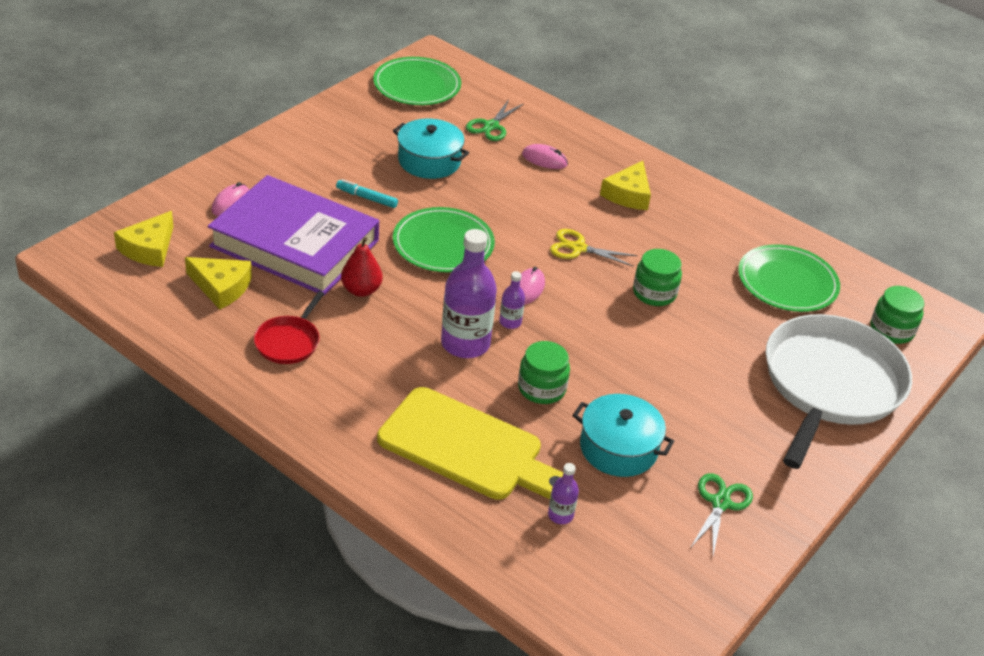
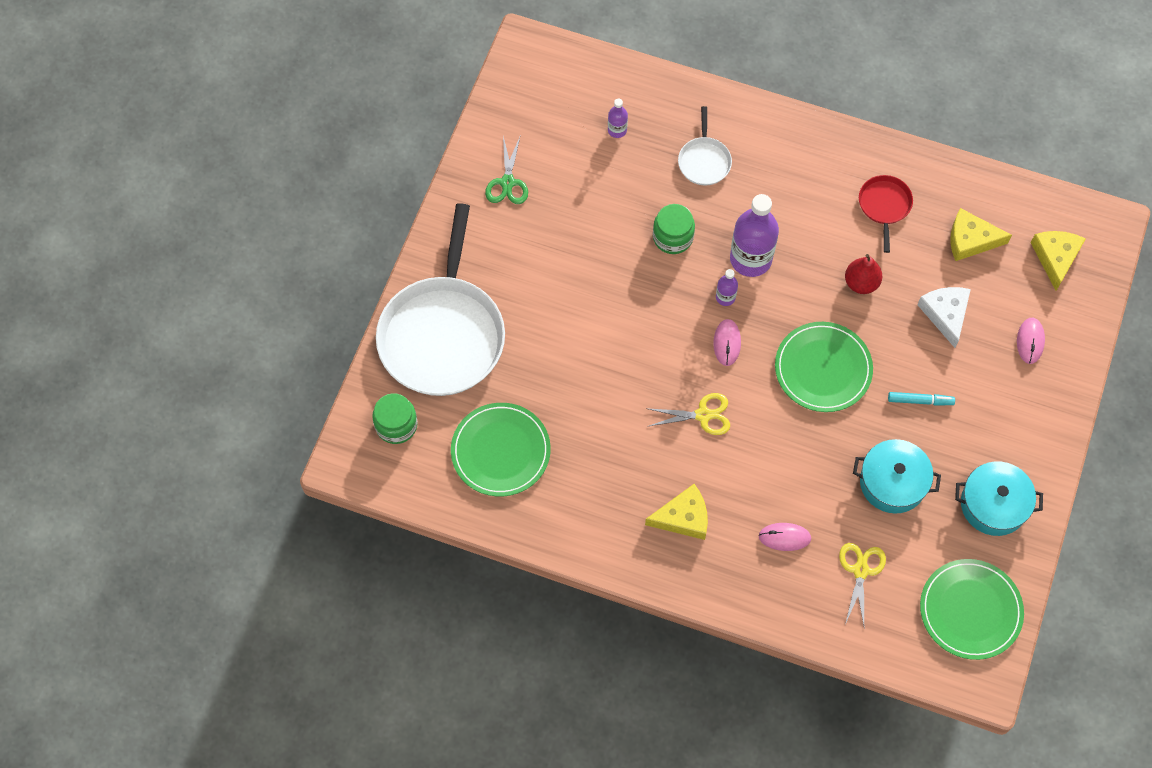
camera: 165 degrees right, 25 degrees up
(295, 243) = (945, 314): purple book -> white cheese
(467, 447) = (704, 161): yellow cutting board -> white pan
(491, 126) = (860, 570): green scissors -> yellow scissors
(618, 448) = (595, 203): turquoise pot -> turquoise pot (993, 504)
(628, 194) = (683, 517): yellow cheese -> yellow cheese turned 75 degrees clockwise
(654, 293) = (617, 384): green jar -> none

